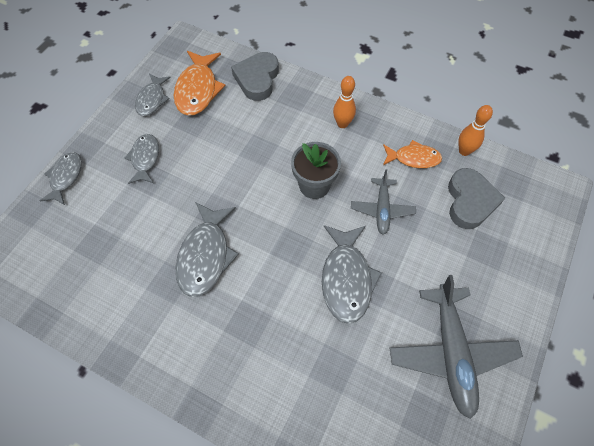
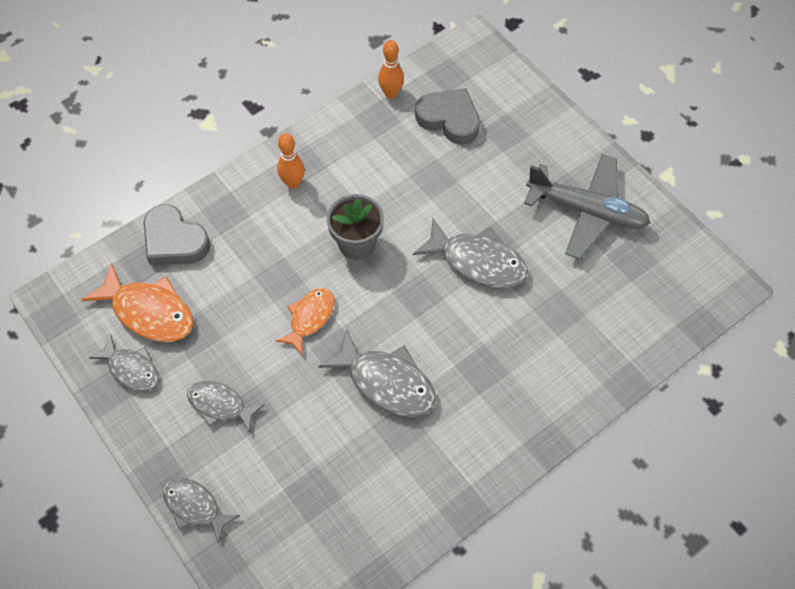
camera: 65 degrees left, 0 degrees up
(382, 209) = (418, 196): grey plane -> none
(413, 158) = (374, 140): orange fish -> orange fish (309, 318)

